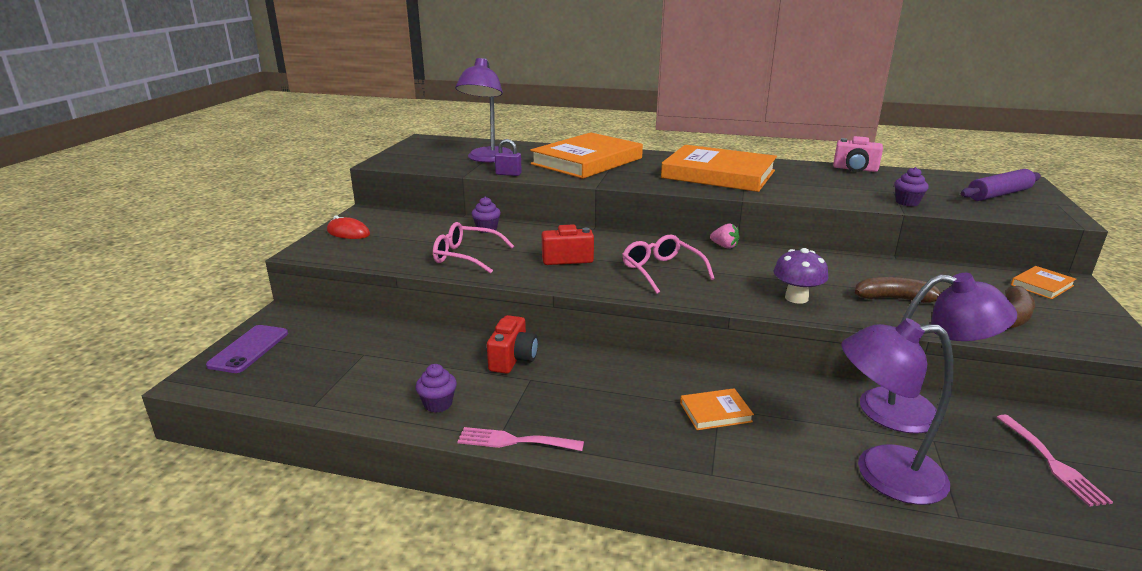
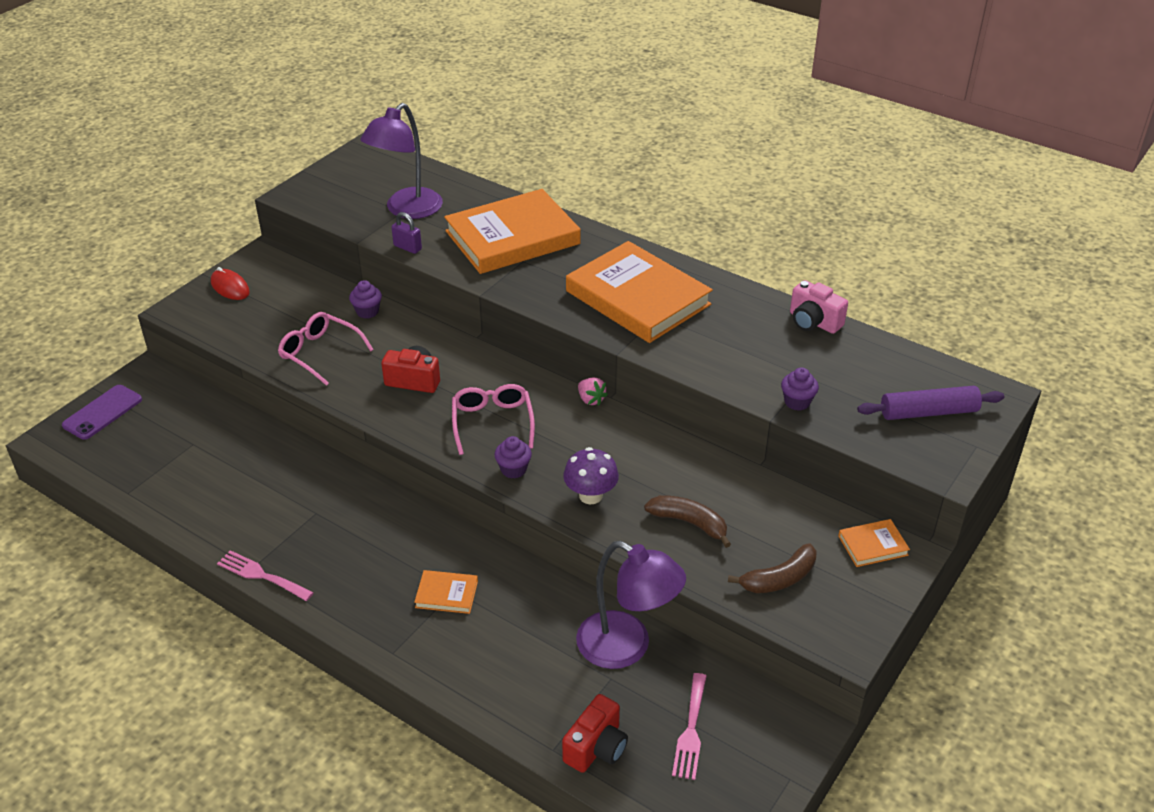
camera: 20 degrees right, 15 degrees up
(438, 404) = (224, 519): purple cupcake -> purple cupcake (513, 469)
(513, 359) = (315, 484): red camera -> red camera (596, 748)
(882, 473) = (531, 694): purple lamp -> none

